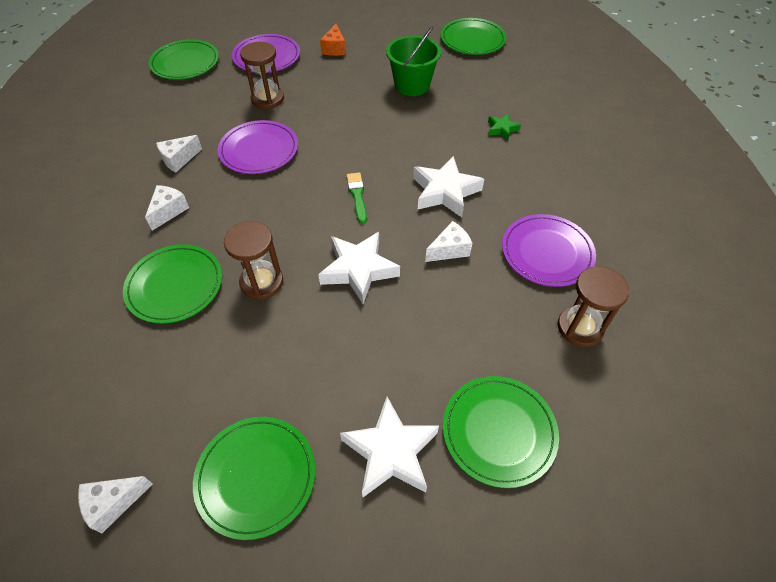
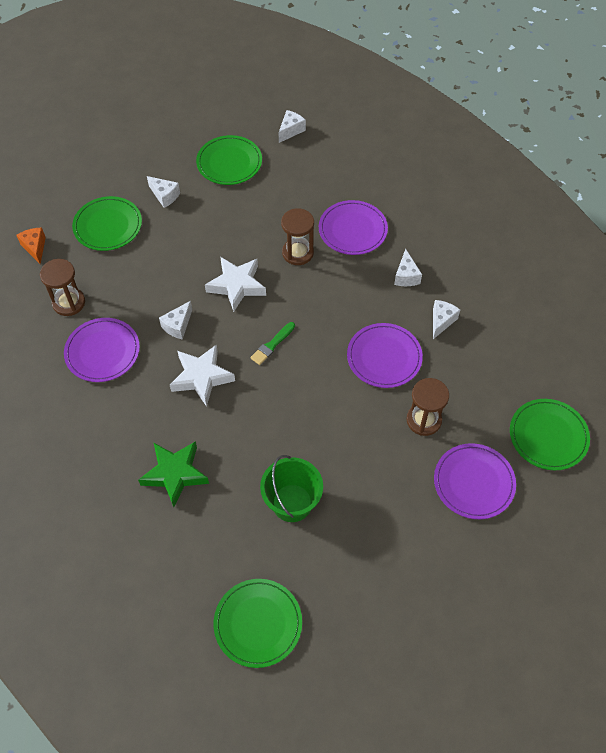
camera: 155 degrees right, 5 degrees up
(175, 285) = (352, 230): green plate -> purple plate
(334, 49) = (411, 530): orange cheese -> orange cheese (35, 248)
(357, 196) = (272, 345): green brush -> green brush turned 75 degrees clockwise
(390, 452) = (165, 196): white star -> white cheese
(502, 129) = (175, 474): green star -> green star, size x1.95

